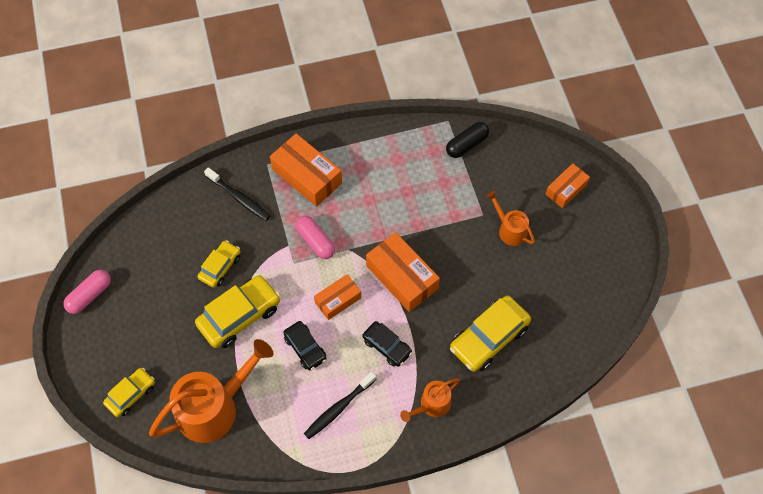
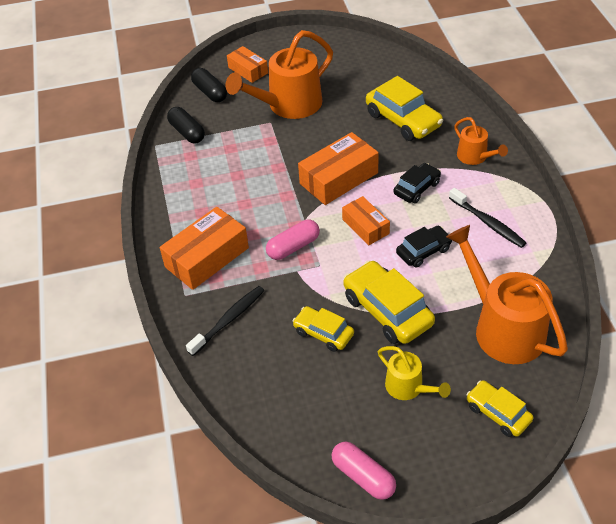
camera: 85 degrees left, 15 degrees down
(161, 329) = (408, 388): none -> yellow watering can
(509, 229) = (288, 105): orange watering can -> orange watering can, size x1.93
(528, 158) = (210, 92): none -> black capsule

